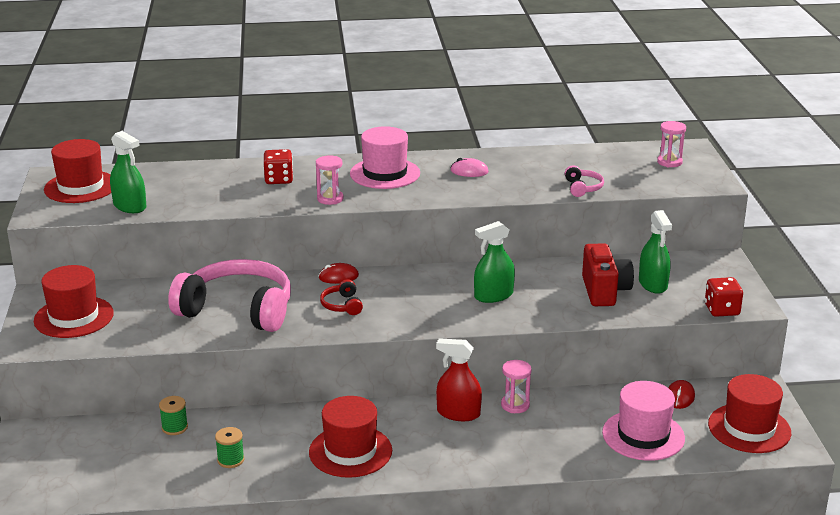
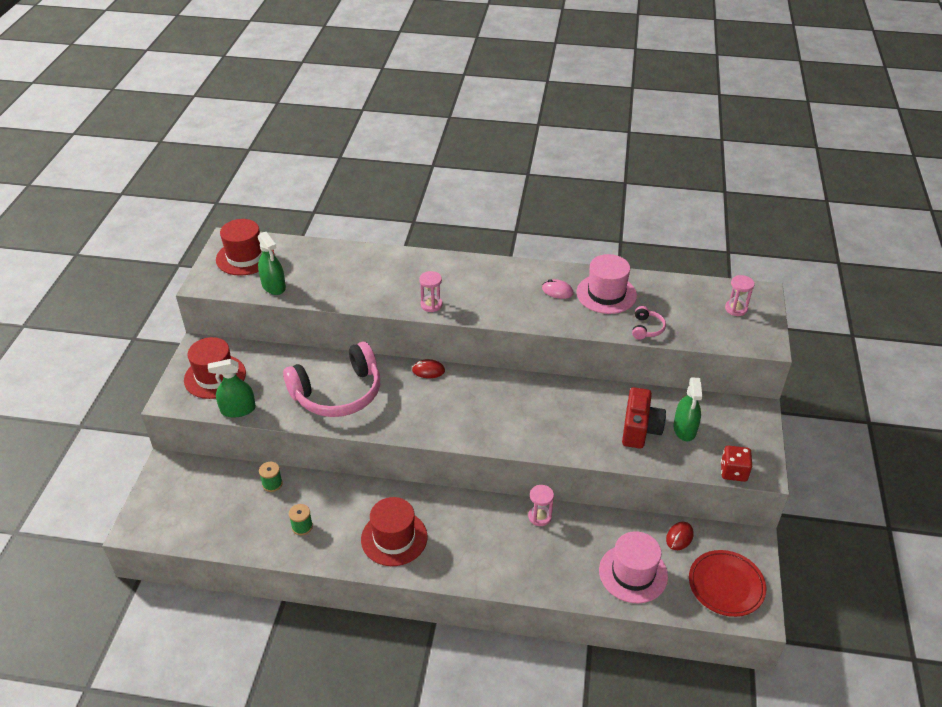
camera: 15 degrees right, 15 degrees up
(238, 310) = (338, 393): pink headphones -> pink headphones turned 120 degrees clockwise
(279, 179) = (399, 274): red dice -> none
(342, 305) = (420, 403): red headphones -> none
(385, 173) = (486, 282): pink hat -> pink hat (606, 294)
(458, 413) = (491, 516): red spray bottle -> none
(493, 295) = (545, 416): green spray bottle -> green spray bottle (238, 409)
(749, 428) = (726, 585): red hat -> red plate

